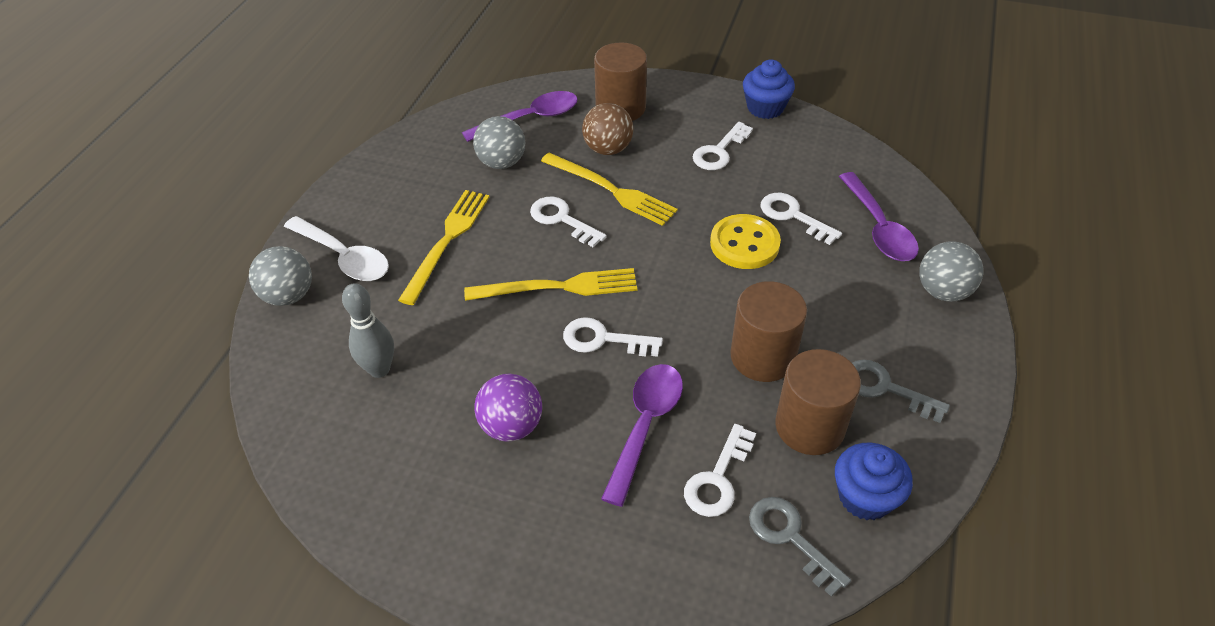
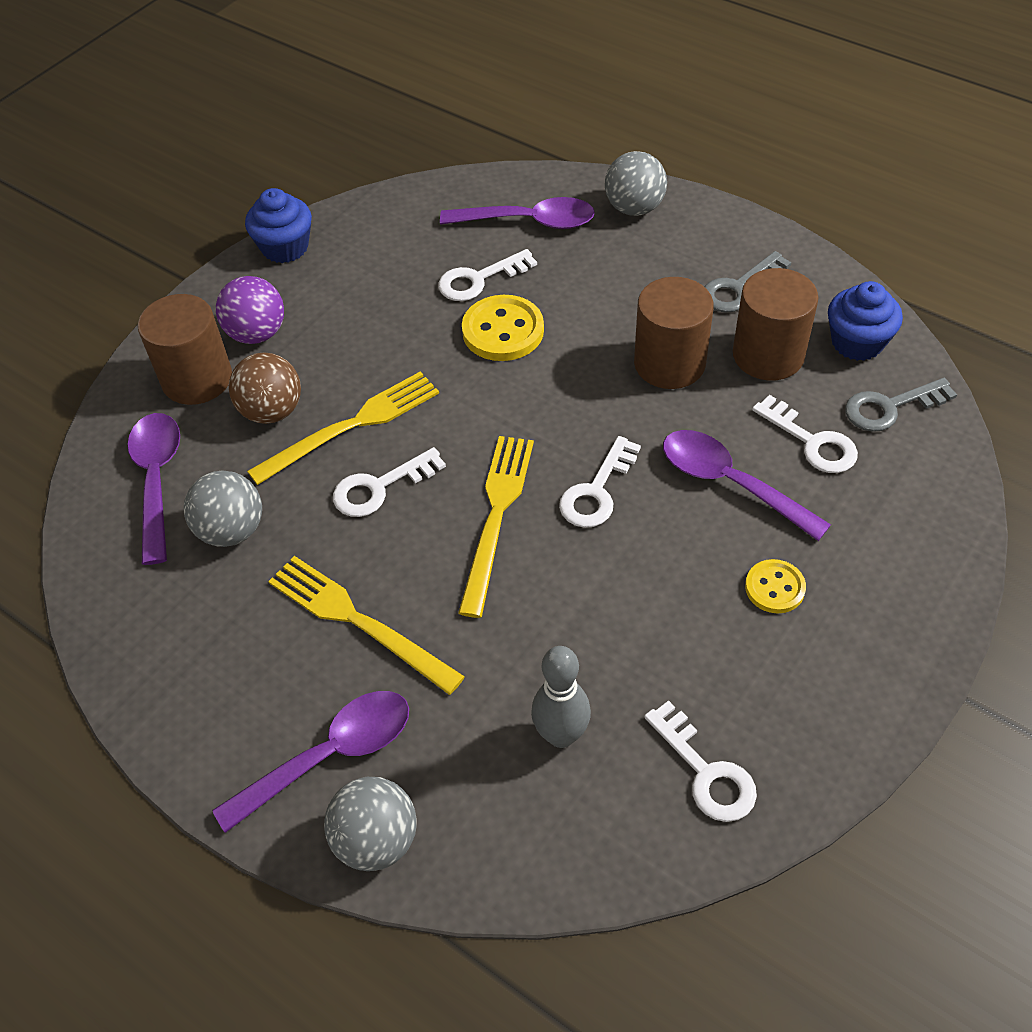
camera: 70 degrees left, 5 degrees up
(344, 257) = (330, 755): white spoon -> purple spoon
(511, 426) = (695, 606): purple ball -> purple ball (257, 333)
(544, 477) = (774, 588): none -> yellow button
(719, 151) = (338, 309): white key -> white key (706, 772)

